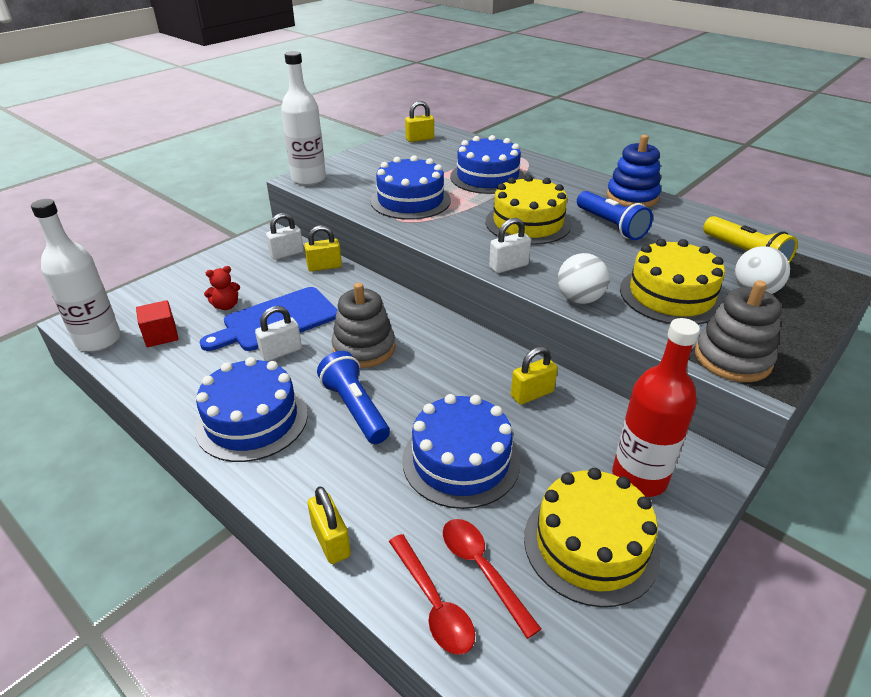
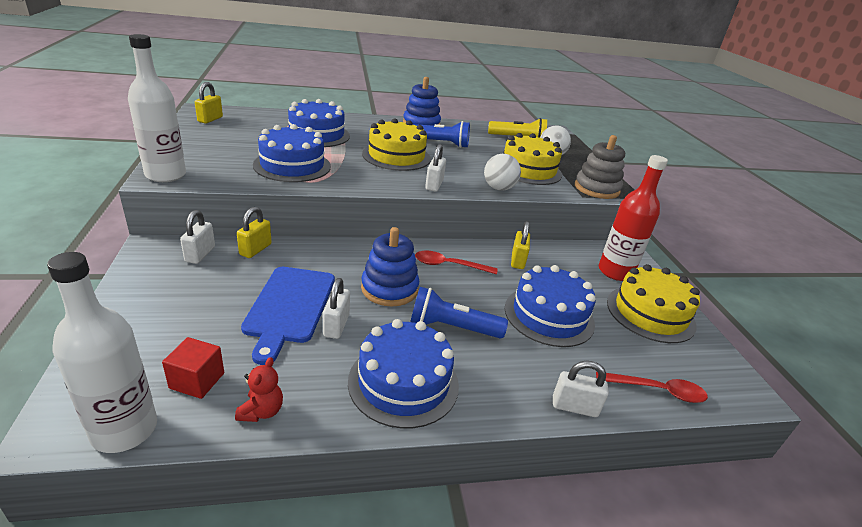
camera: 55 degrees left, 5 degrees down
(226, 306) = (219, 321): red teddy bear -> red teddy bear (262, 411)
(331, 541) = (574, 407): yellow padlock -> white padlock
(364, 348) = (389, 289): grey stacking toy -> blue stacking toy
(482, 569) = (643, 358): red spoon -> red spoon (449, 265)

